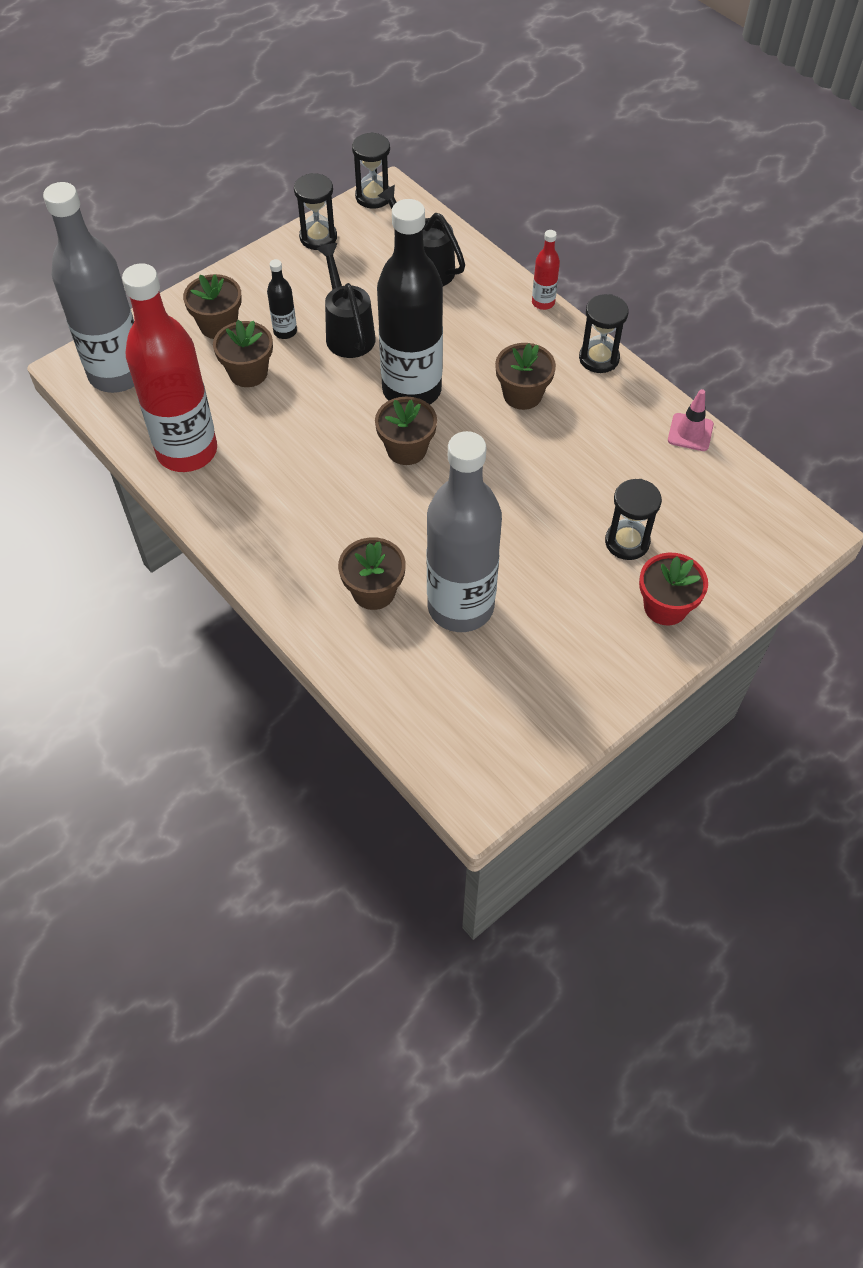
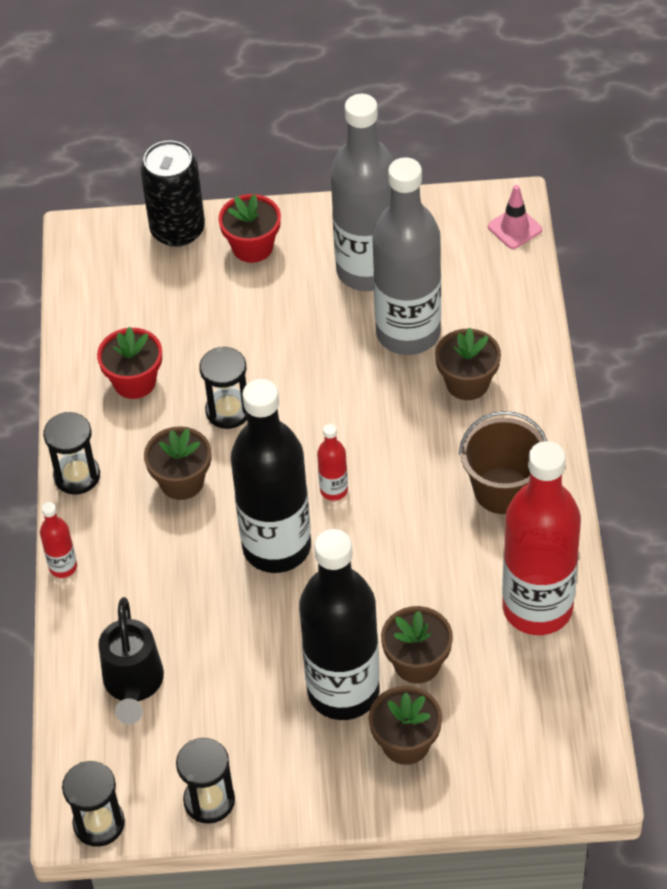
camera: 140 degrees left, 5 degrees down
(118, 374) = (551, 743): grey bottle -> grey bottle (367, 270)
(276, 520) = (502, 490): none -> brown bucket
(285, 332) = (343, 691): black bottle -> black bottle, size x2.42
(347, 332) = (281, 651): black watering can -> none
(406, 449) = (334, 490): brown flower pot -> red bottle
(627, 542) = (229, 307): black hourglass -> black hourglass (228, 411)
(633, 442) = (134, 382): none -> red flower pot
(690, 432) = (78, 362): pink traffic cone -> pink traffic cone (514, 228)
(742, 584) = (177, 230): none -> black can

